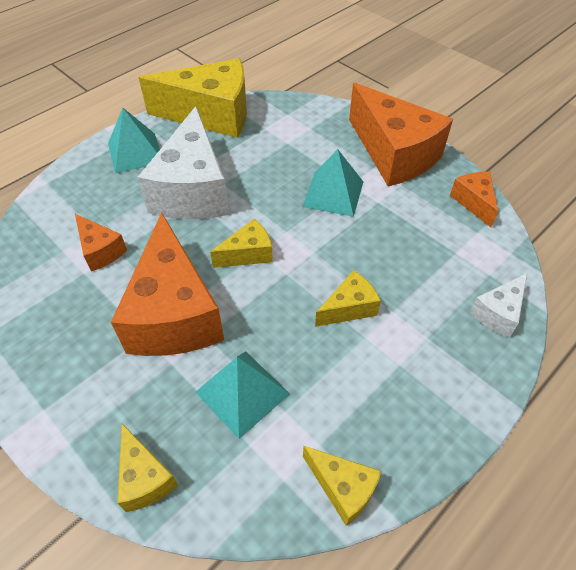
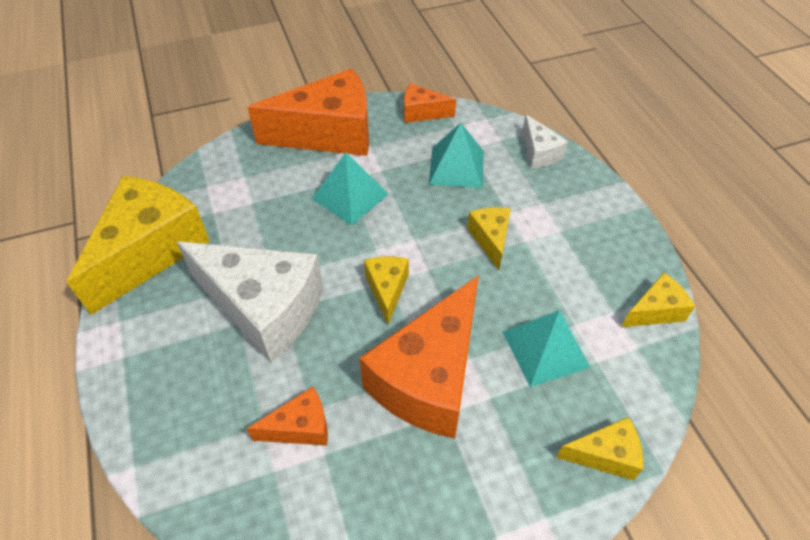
camera: 65 degrees left, 0 degrees up
(135, 152) = (155, 347): turquoise pyramid -> turquoise pyramid (456, 167)
(174, 313) = (429, 377): orange cheese -> orange cheese turned 105 degrees clockwise

